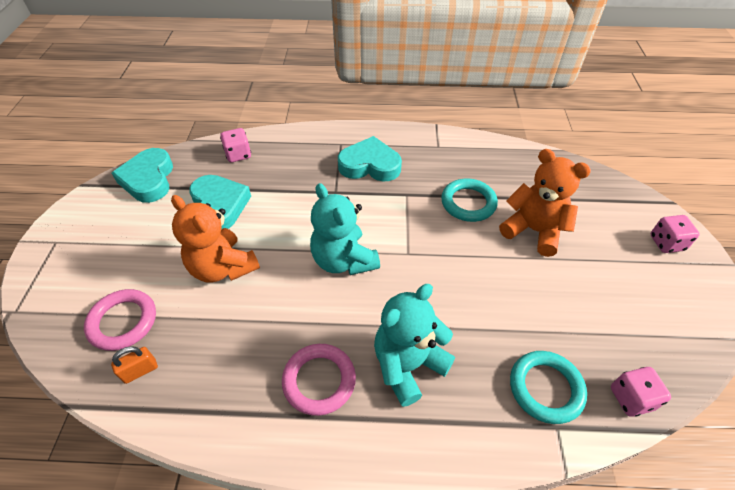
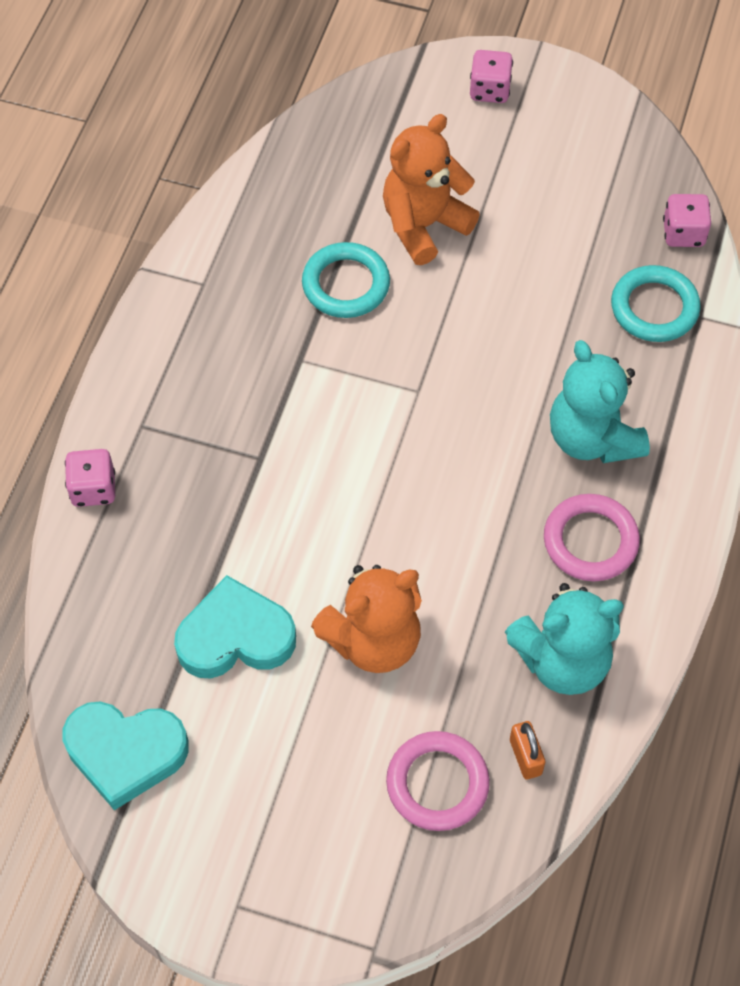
camera: 75 degrees left, 10 degrees up
(238, 155) = (110, 595): pink dice -> pink dice (93, 489)
(343, 260) = (407, 475): turquoise teddy bear -> turquoise teddy bear (562, 660)
(370, 165) = (214, 393): turquoise heart -> none

